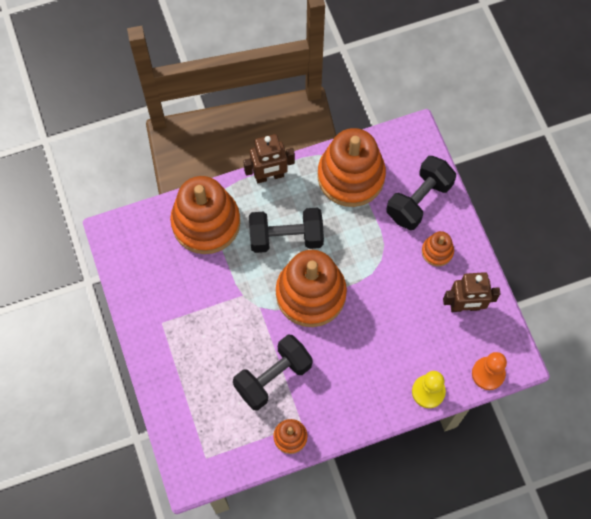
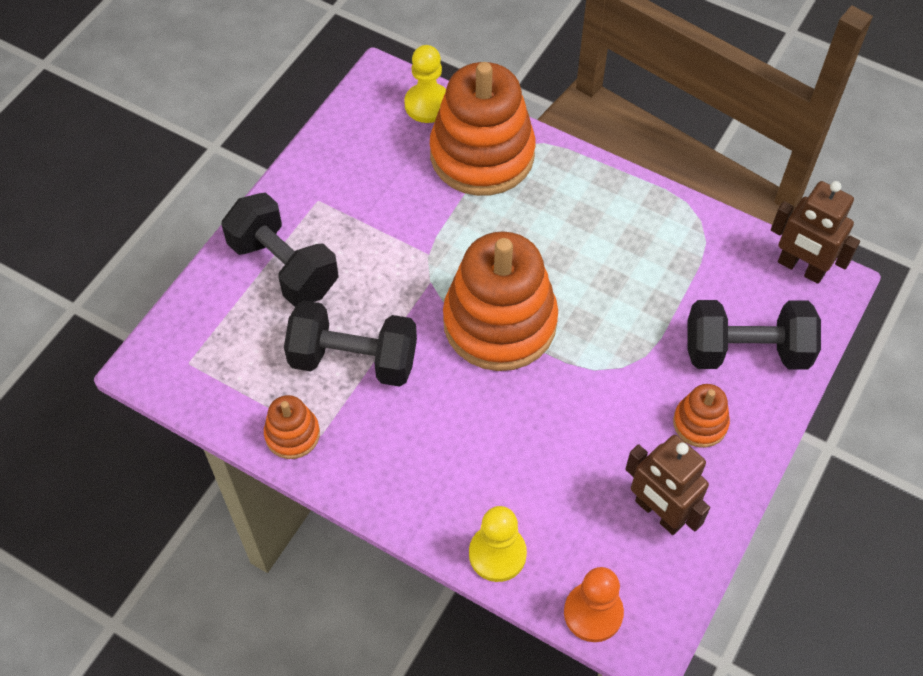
camera: 50 degrees right, 10 degrees down
(150, 223) = (427, 104): none -> yellow pawn
(269, 176) = (605, 174): brown robot -> brown robot (800, 268)
(286, 237) = (546, 245): black dumbbell -> black dumbbell (284, 267)
(351, 176) = (696, 255): orange stacking toy -> none

